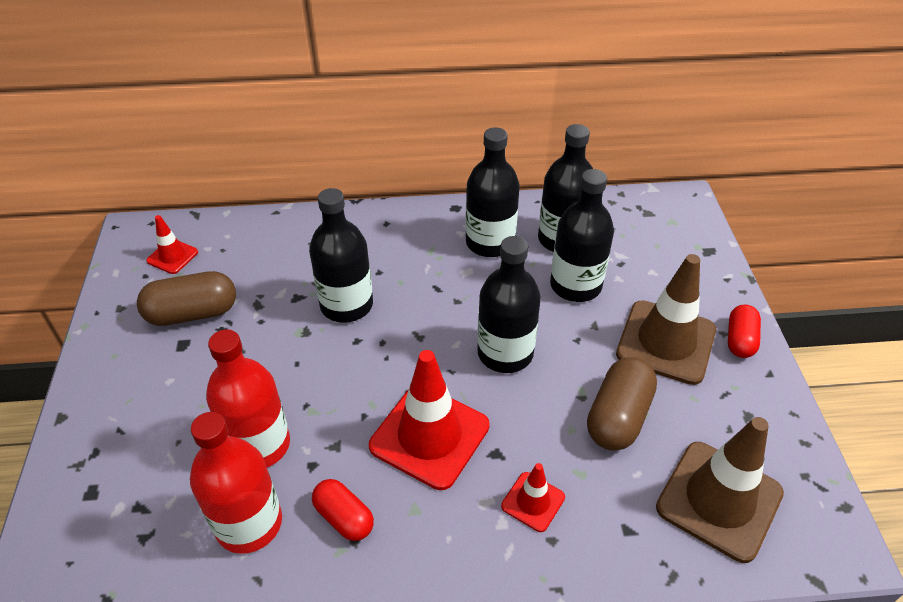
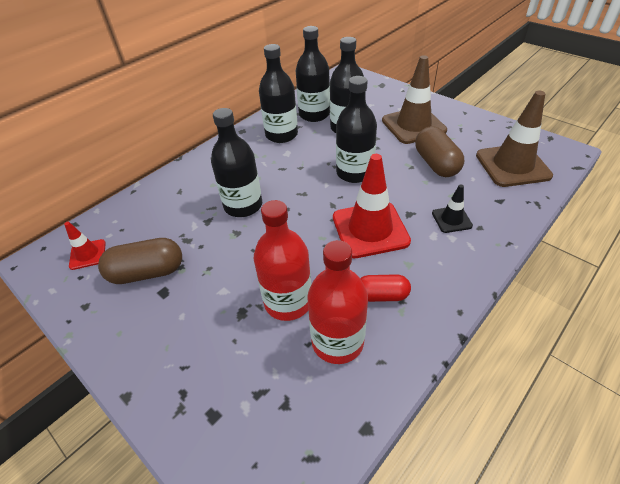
camera: 40 degrees left, 0 degrees up
(192, 313) = (147, 272): brown capsule -> brown capsule turned 45 degrees clockwise
(533, 501) = (451, 219): red traffic cone -> black traffic cone
(740, 340) = (438, 108): red capsule -> none

